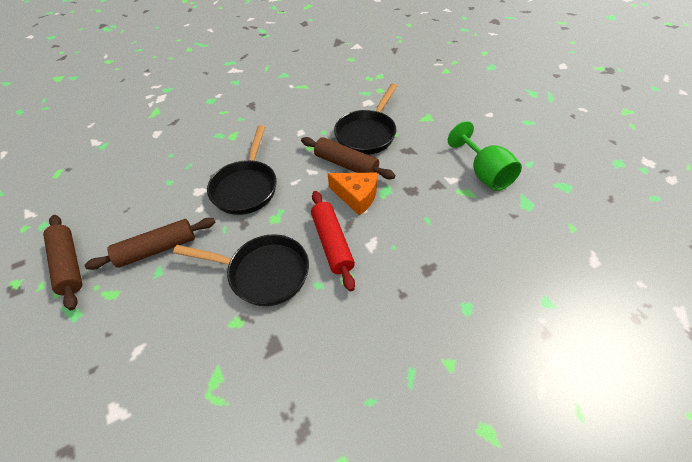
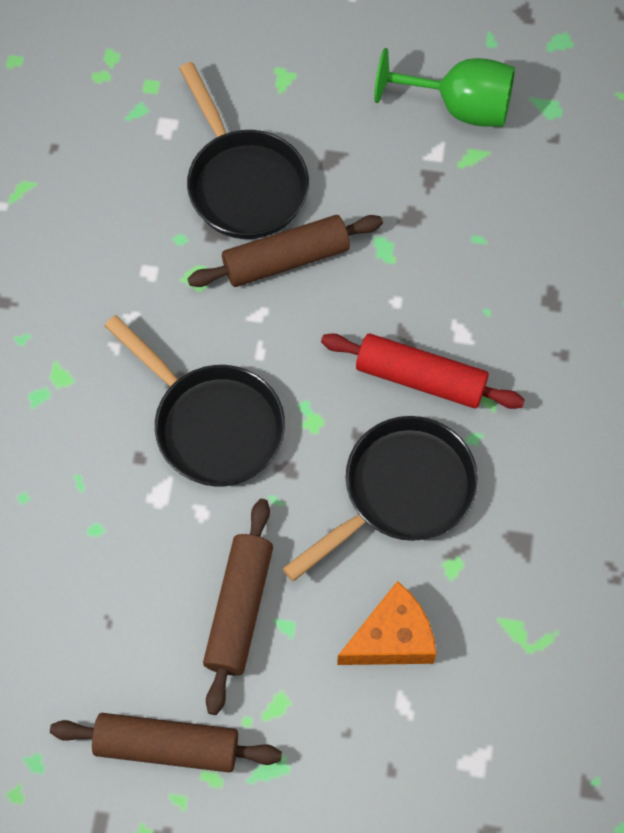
camera: 55 degrees left, 15 degrees up
(356, 196) = (363, 292): orange cheese -> orange cheese (392, 638)

